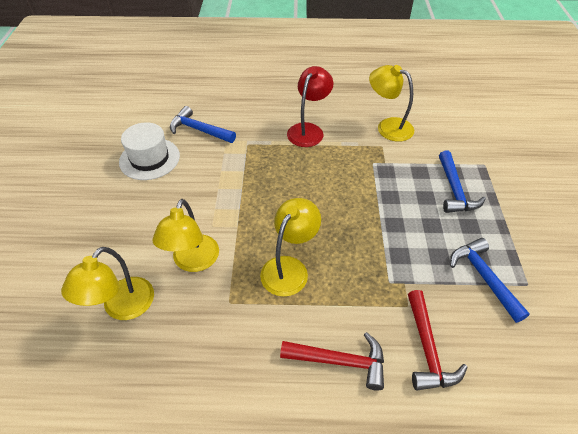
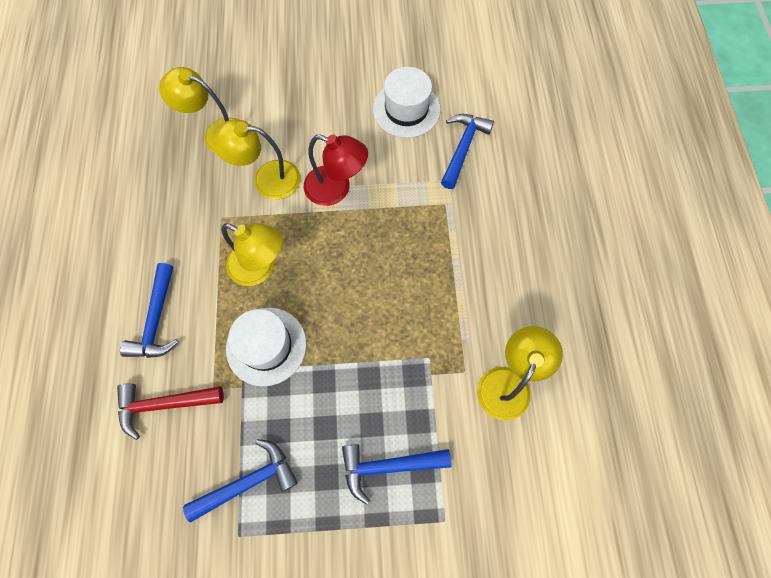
camera: 85 degrees right, 20 degrees up
(308, 130) = (483, 274): red lamp -> red lamp (336, 189)
(340, 361) = (156, 320): red hammer -> blue hammer
(366, 264) = (266, 346): none -> white hat

